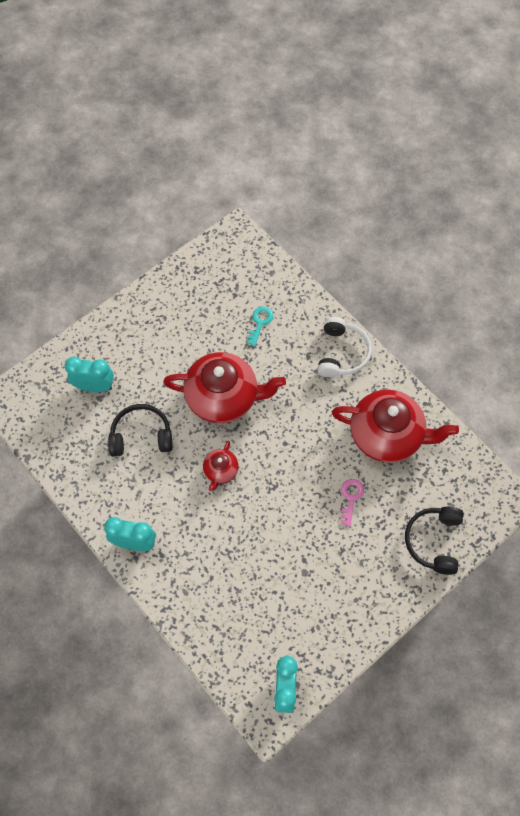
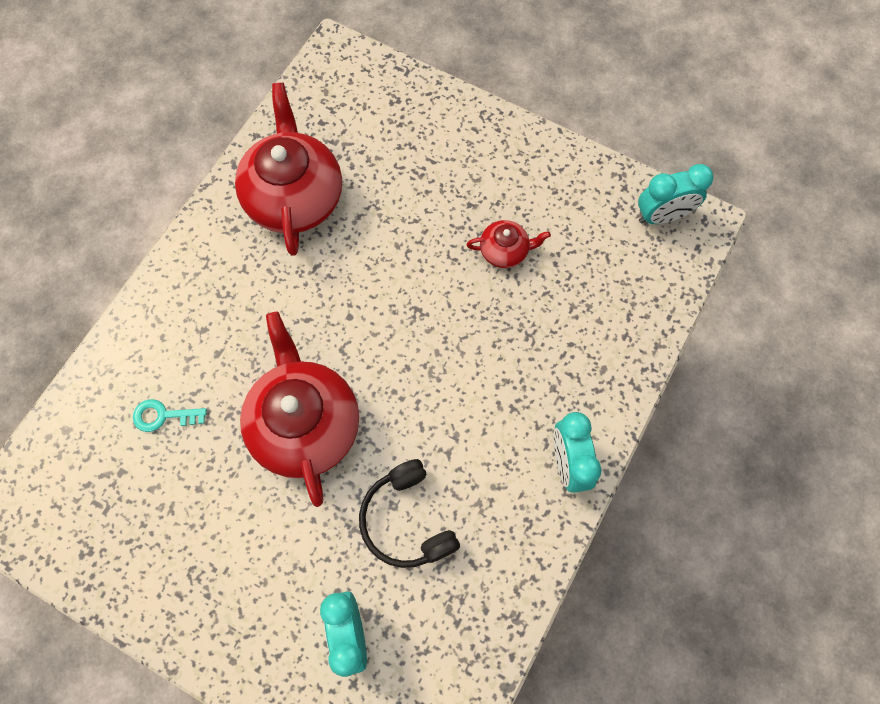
camera: 110 degrees left, 5 degrees up
(220, 471) = (420, 386): red teapot -> red teapot (505, 251)
(342, 353) = (185, 286): white headphones -> none
(351, 498) = (398, 214): pink key -> none
(433, 541) = (418, 112): black headphones -> none

